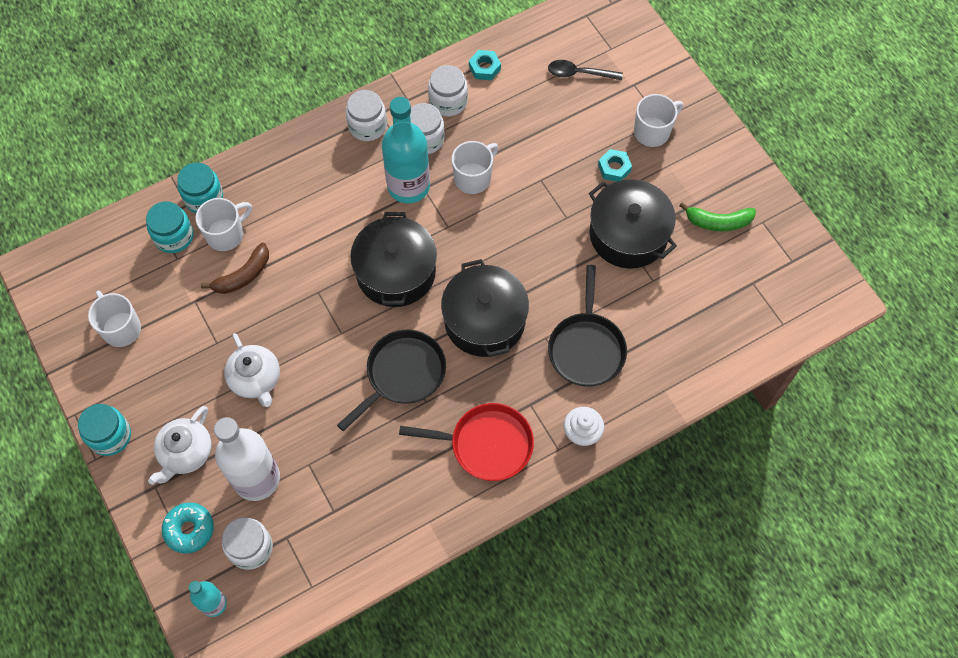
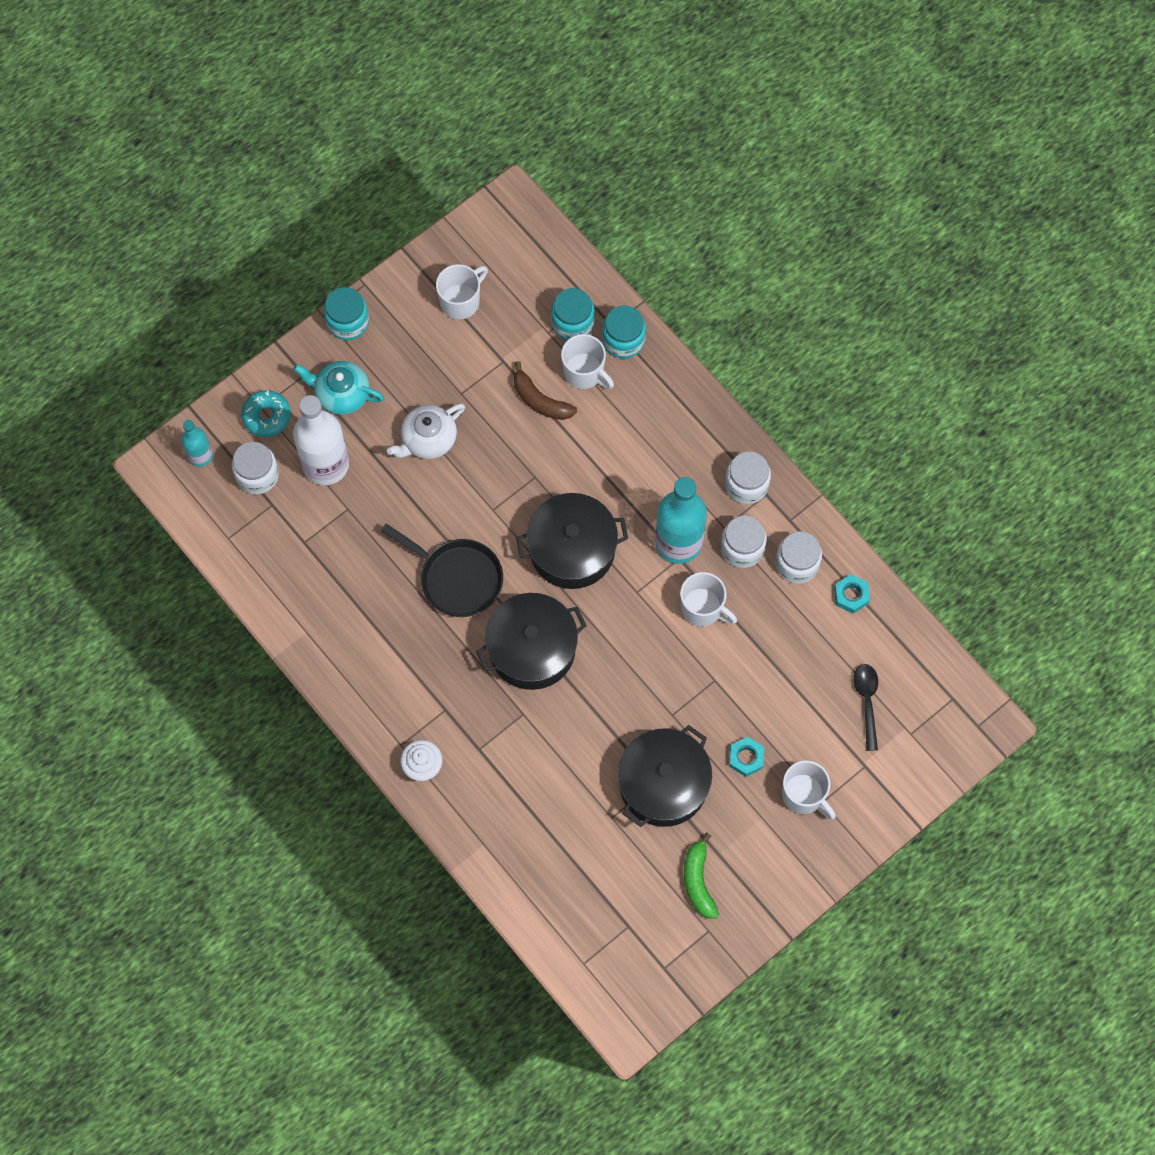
camera: 80 degrees right, 5 degrees up
(186, 453) = (341, 394): white teapot -> turquoise teapot
(486, 444) = (395, 673): red pan -> none
(586, 348) = (518, 757): black pan -> none

